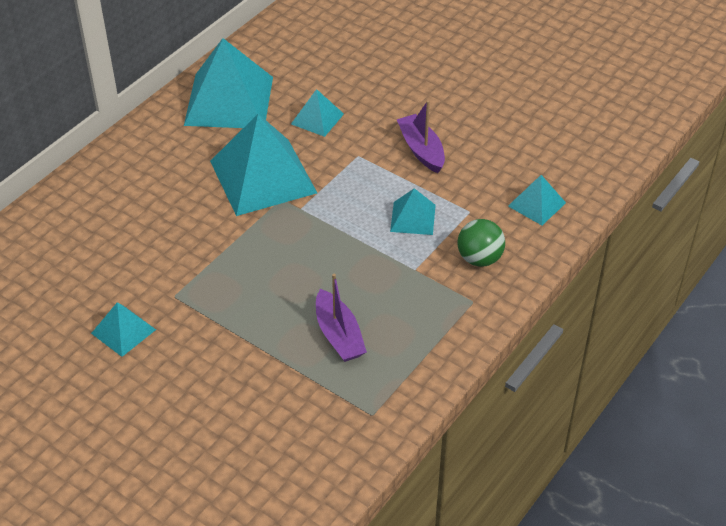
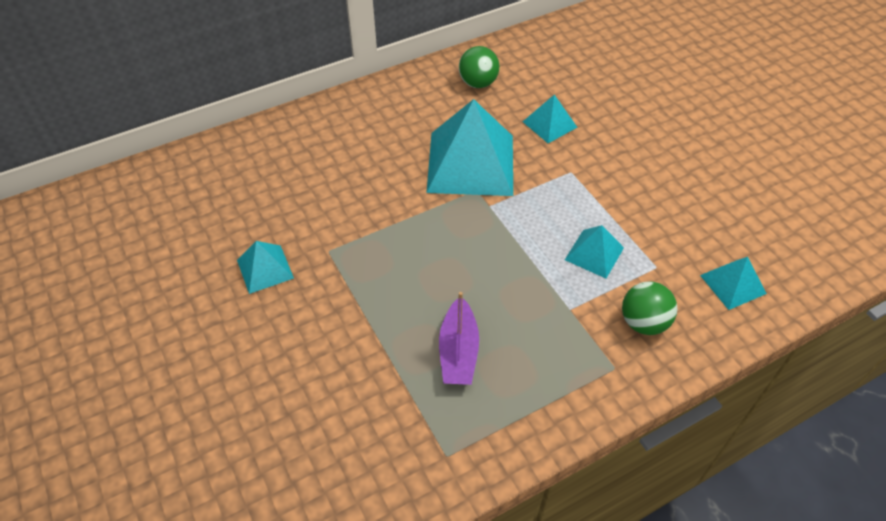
camera: 25 degrees right, 5 degrees up
(229, 100) = (478, 83): turquoise pyramid -> green ball
(421, 150) = (636, 186): purple boat -> none

